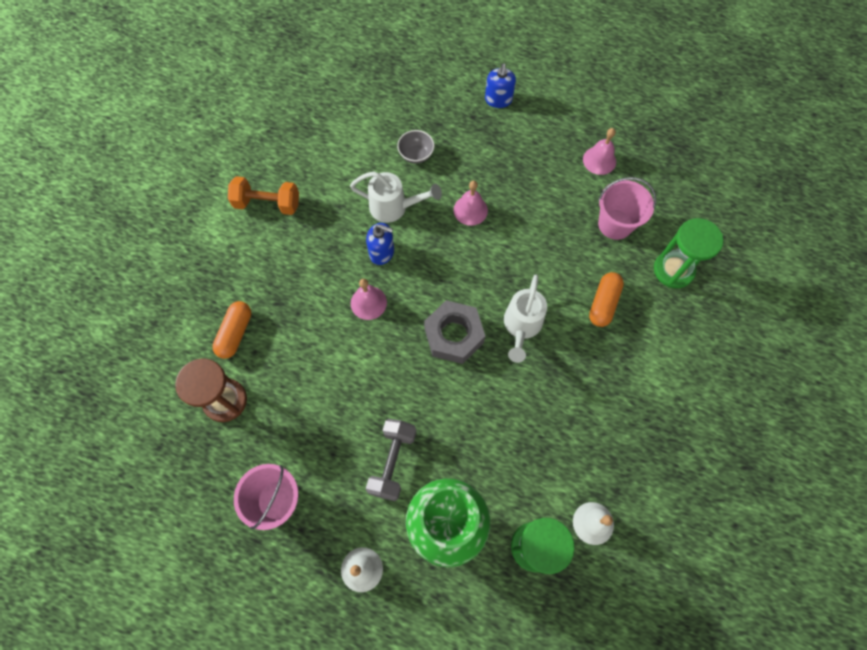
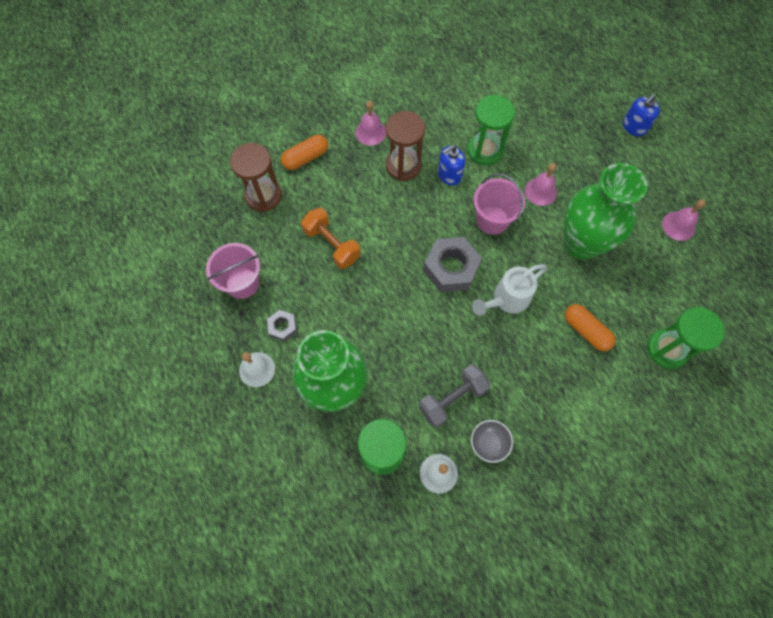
camera: 40 degrees right, 0 degrees up
(267, 204) = (398, 88): orange dumbbell -> orange dumbbell (332, 245)
(334, 273) = (403, 165): none -> brown hourglass
(352, 510) = (283, 327): none -> grey nut
(368, 303) = (410, 202): pink bell -> pink bell (370, 132)
(382, 252) = (449, 175): blue soap dispenser -> blue soap dispenser turned 90 degrees clockwise
(392, 462) = (335, 318): grey dumbbell -> grey dumbbell (452, 399)
(394, 207) = (485, 150): white watering can -> green hourglass
(416, 155) = (533, 125): grey bowl -> grey bowl (489, 443)
(539, 232) = (581, 244): none -> green vase
(603, 303) = (586, 331): orange capsule -> orange capsule turned 75 degrees clockwise
(615, 224) = (648, 281): pink bucket -> pink bucket (492, 220)

